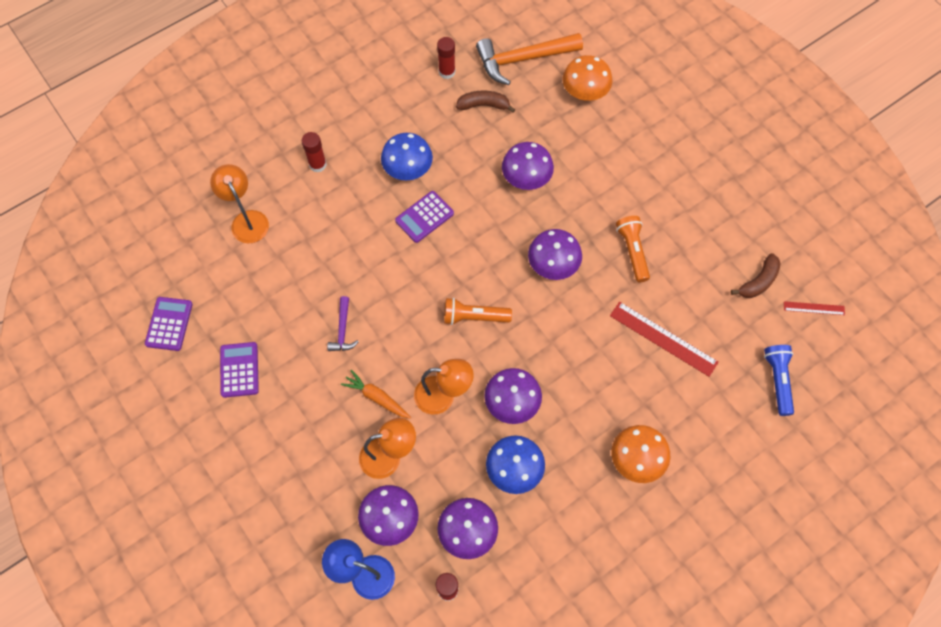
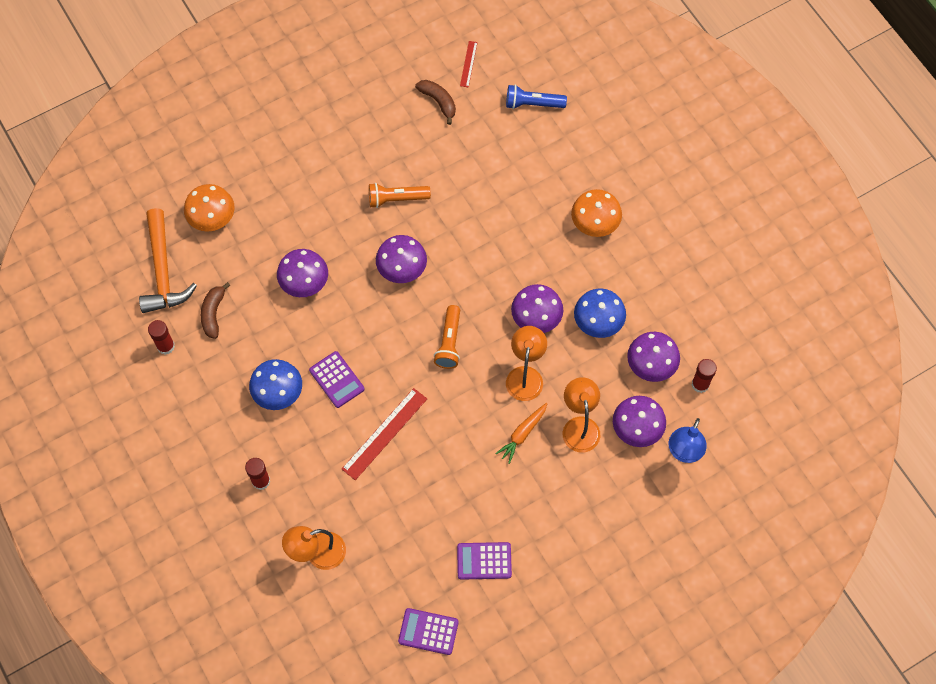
camera: 85 degrees left, 0 degrees up
(343, 330) = (451, 462): purple hammer -> none
(663, 338) = (486, 186): red ruler -> red ruler (384, 433)

